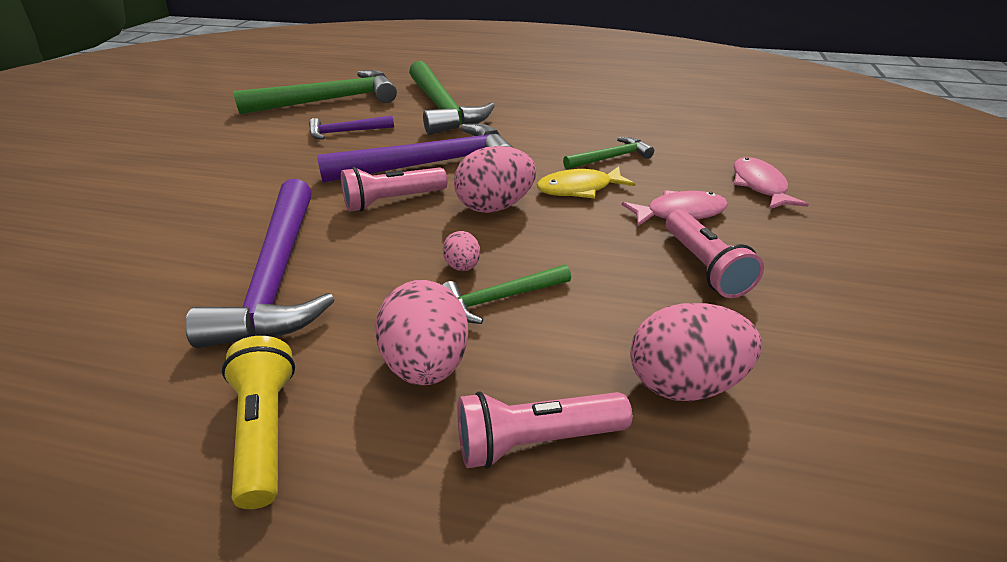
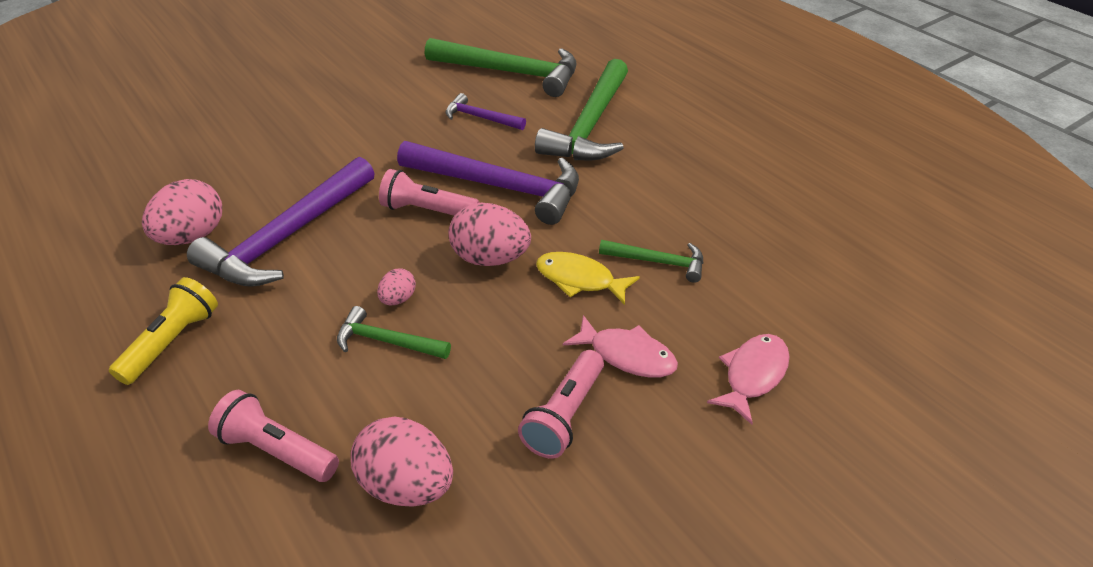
camera: 40 degrees right, 5 degrees up
(427, 364) = (287, 358): pink egg -> pink egg (192, 236)

